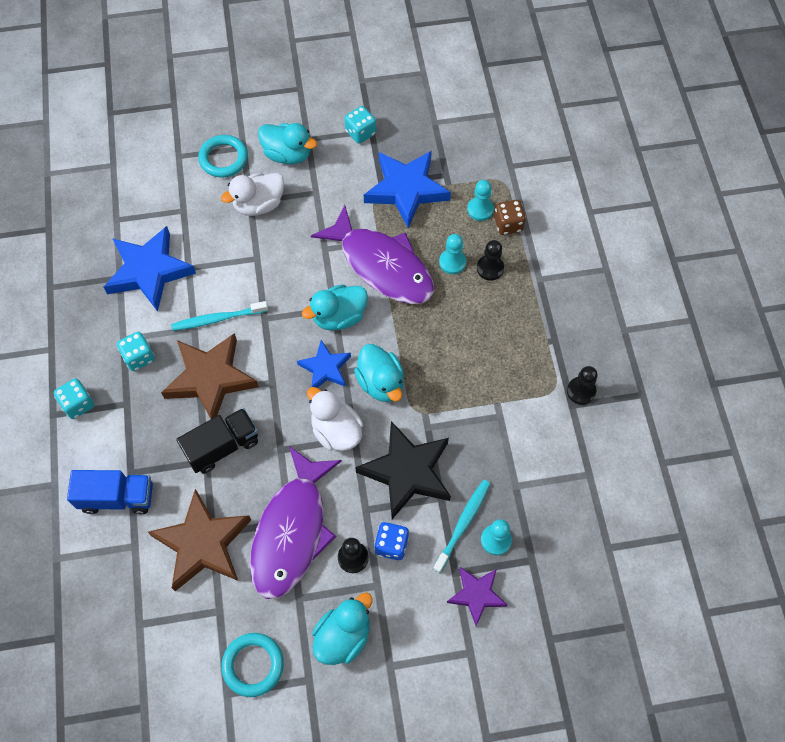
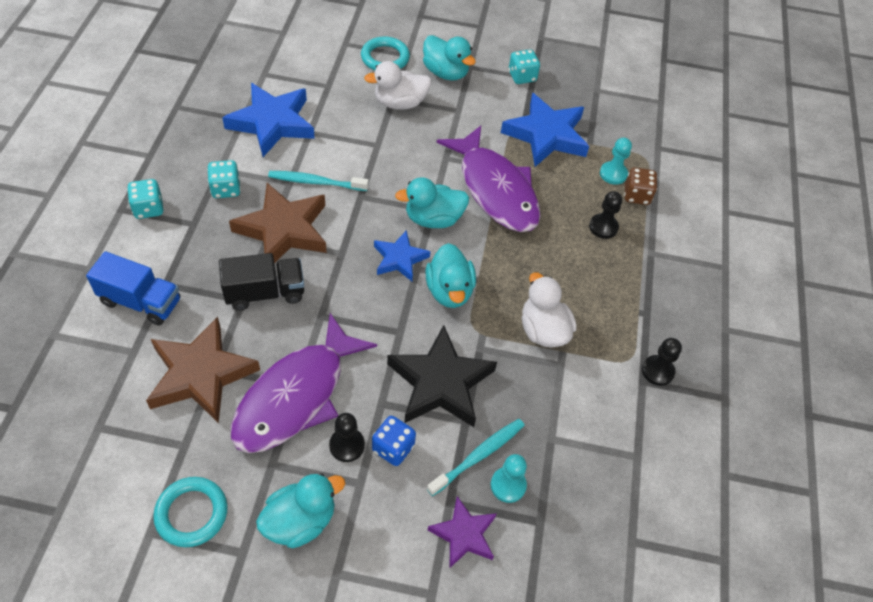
camera: 15 degrees right, 10 degrees down
(336, 431) = (384, 319): white duck -> white duck (543, 330)
(452, 262) = (567, 209): turquoise pawn -> none

